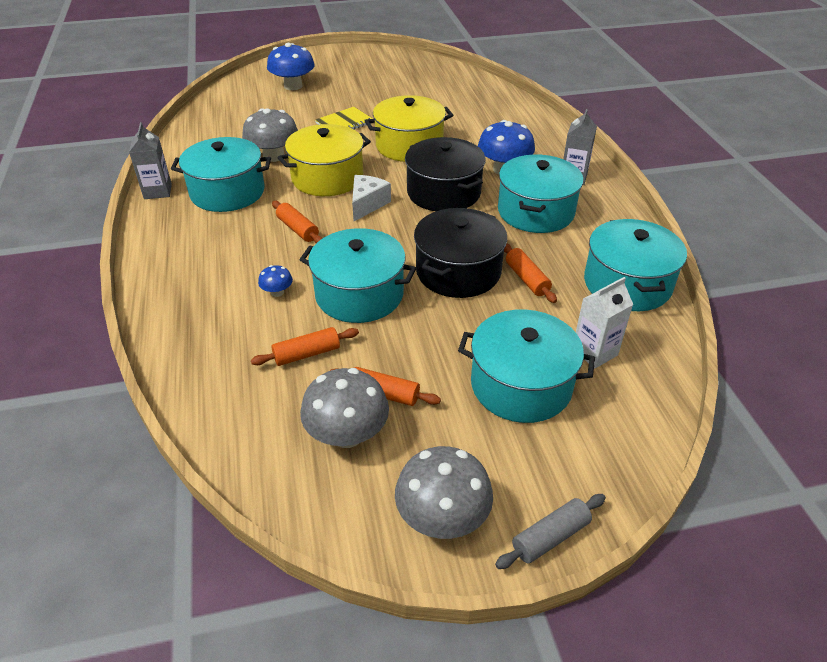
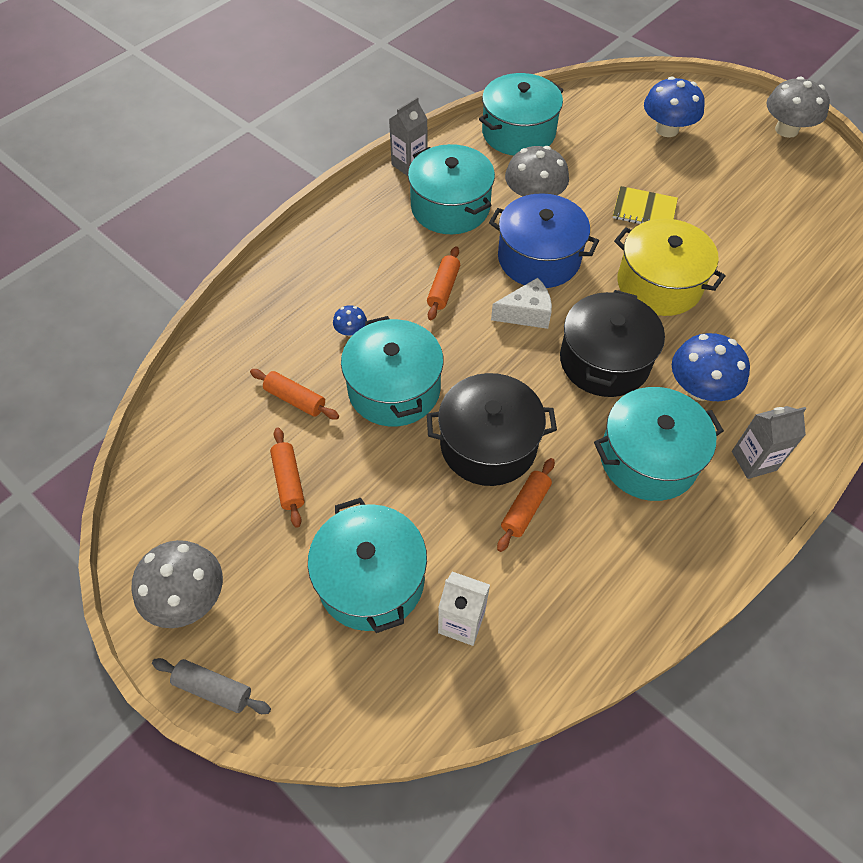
camera: 55 degrees right, 15 degrees up
(327, 178) = (539, 258): yellow pot -> blue pot
(347, 434) = (229, 482): grey mushroom -> grey mushroom (786, 130)
(627, 284) = (596, 606): turquoise pot -> turquoise pot (518, 132)

